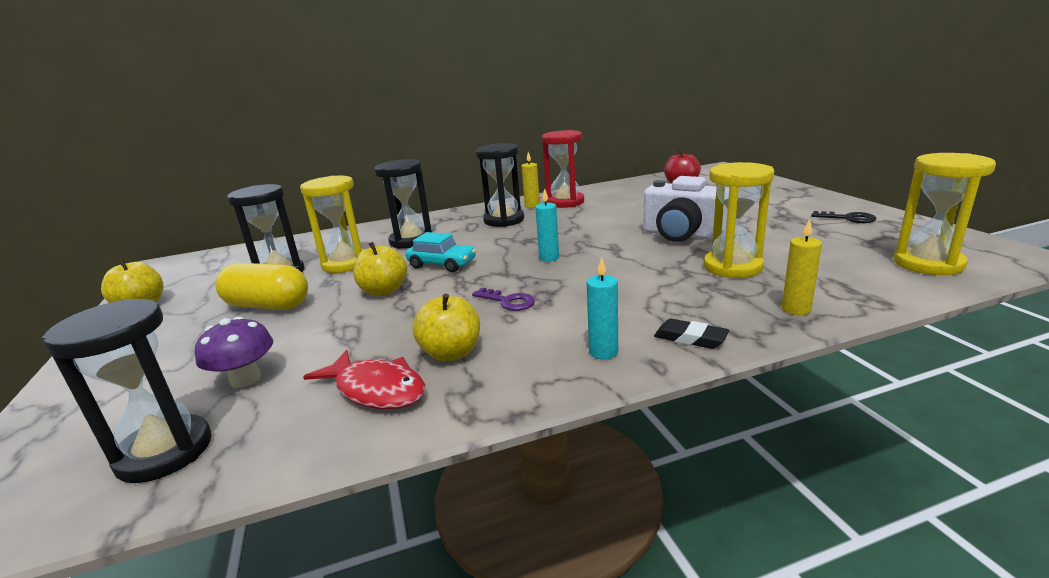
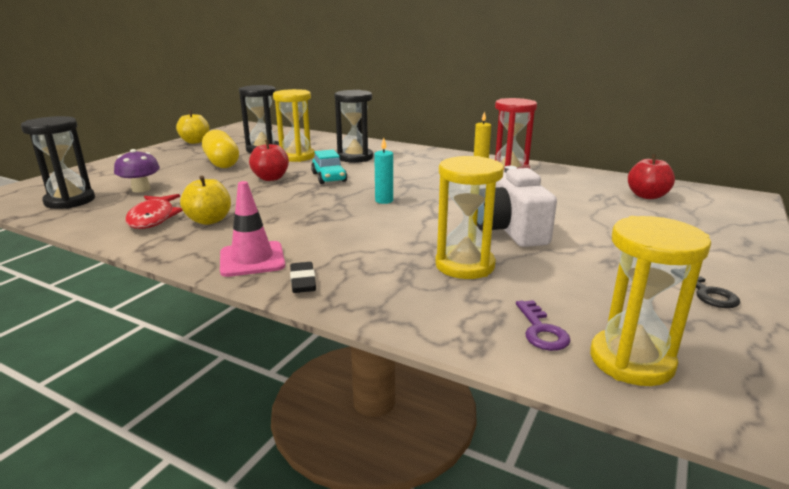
camera: 45 degrees right, 0 degrees up
(384, 291) = (271, 178): yellow apple -> red apple
(504, 220) = (434, 167): black hourglass -> none
(508, 301) = (295, 212): purple key -> purple key (541, 330)
(603, 352) = (252, 259): turquoise candle -> pink traffic cone
(796, 309) = (406, 310): yellow candle -> none

